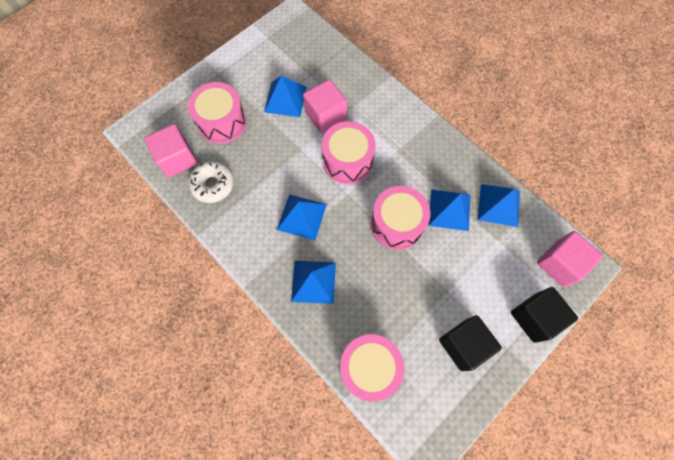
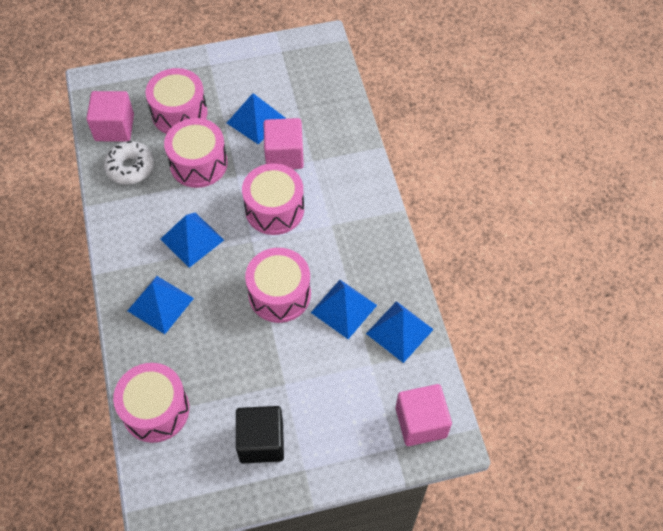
camera: 30 degrees right, 10 degrees down
(265, 154) = (198, 163): none -> pink drum
(534, 317) = (353, 458): black cube -> none

